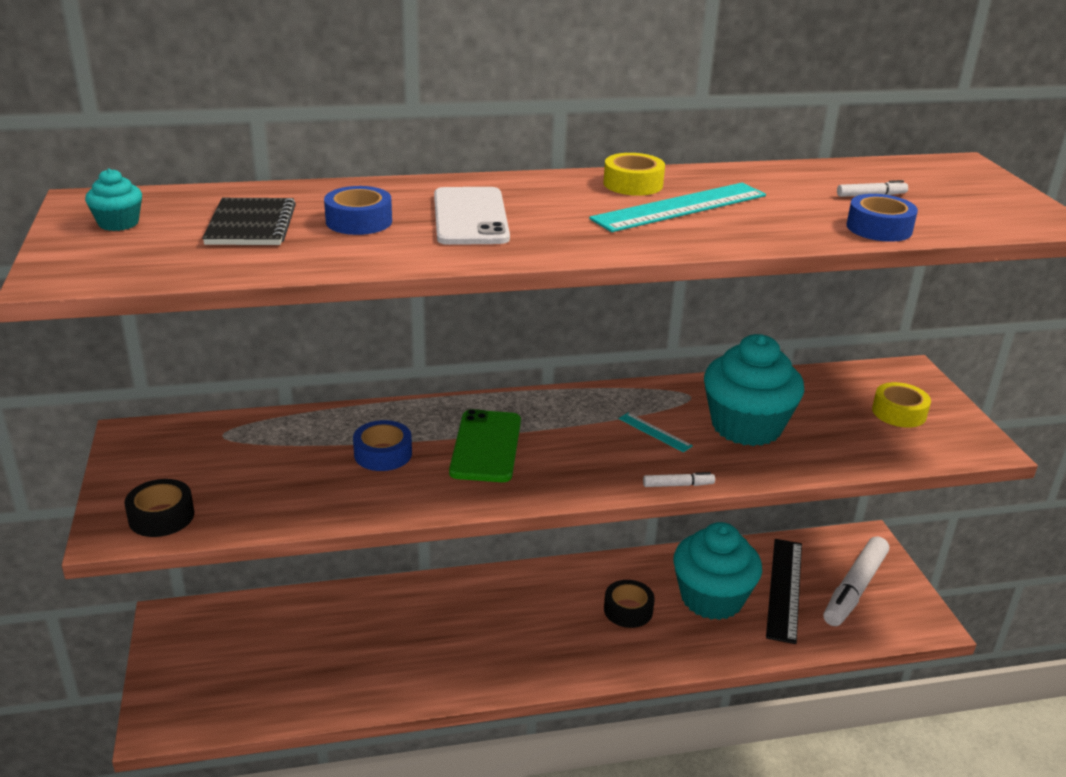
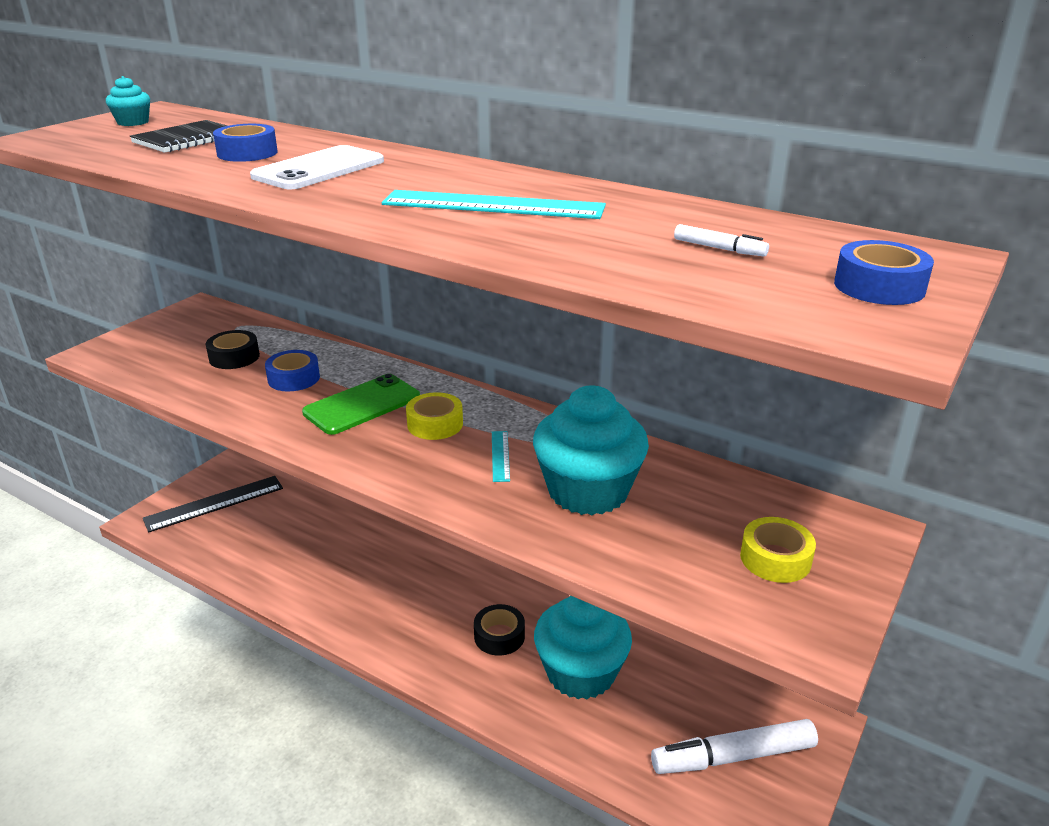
camera: 45 degrees right, 0 degrees up
(161, 516) = (125, 356): black tape -> black tape (234, 357)
(633, 184) = (507, 181): yellow tape -> yellow tape (435, 424)
(677, 485) = (439, 503): white marker -> none
(784, 589) = (660, 709): black ruler -> black ruler (214, 503)
(879, 228) = (635, 274): blue tape -> blue tape (879, 286)

